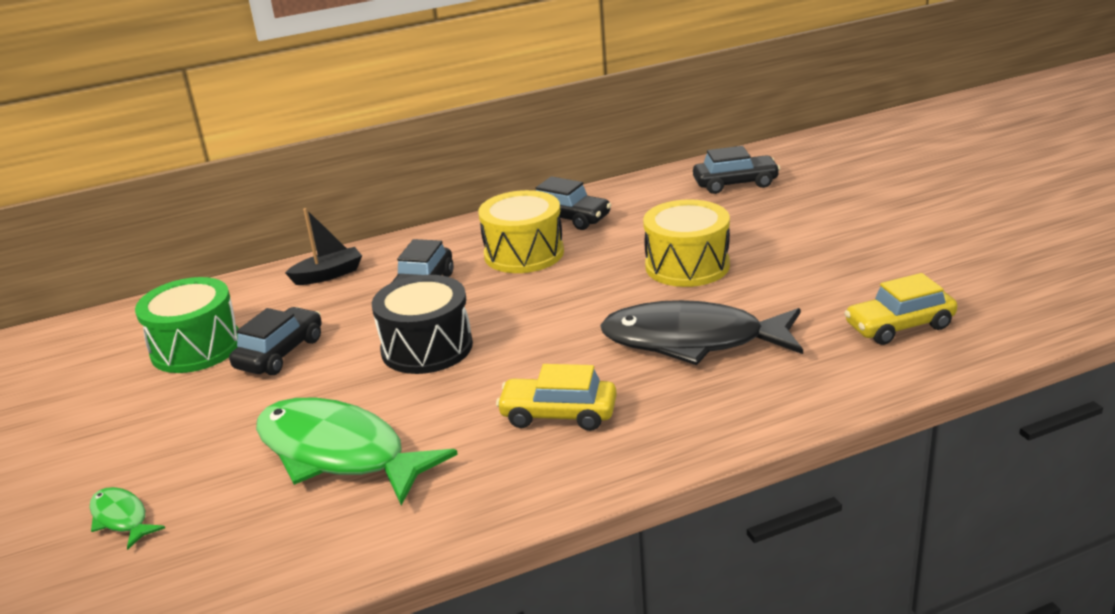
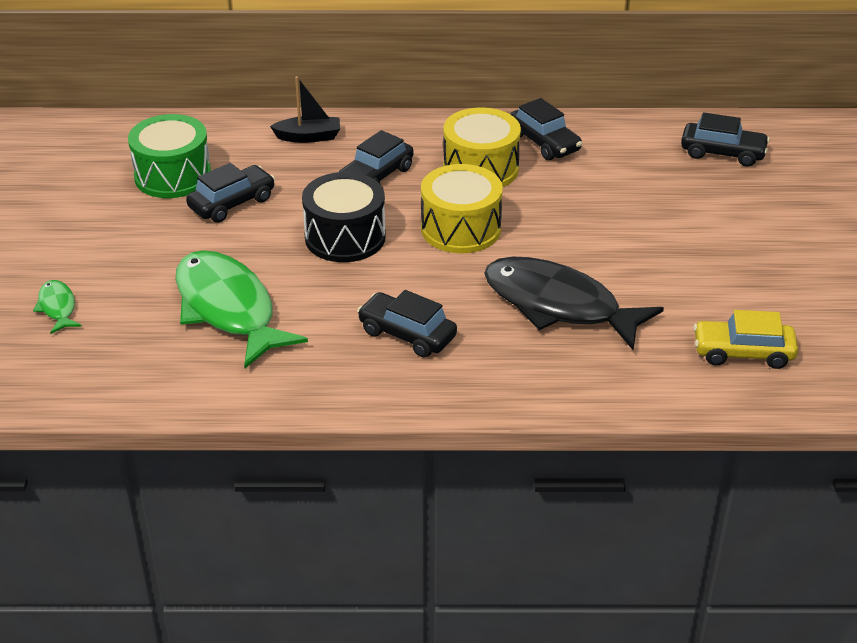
camera: 20 degrees right, 10 degrees up
(558, 414) = (407, 334): yellow car -> black car
(687, 266) = (610, 229): yellow drum -> yellow drum (460, 229)

